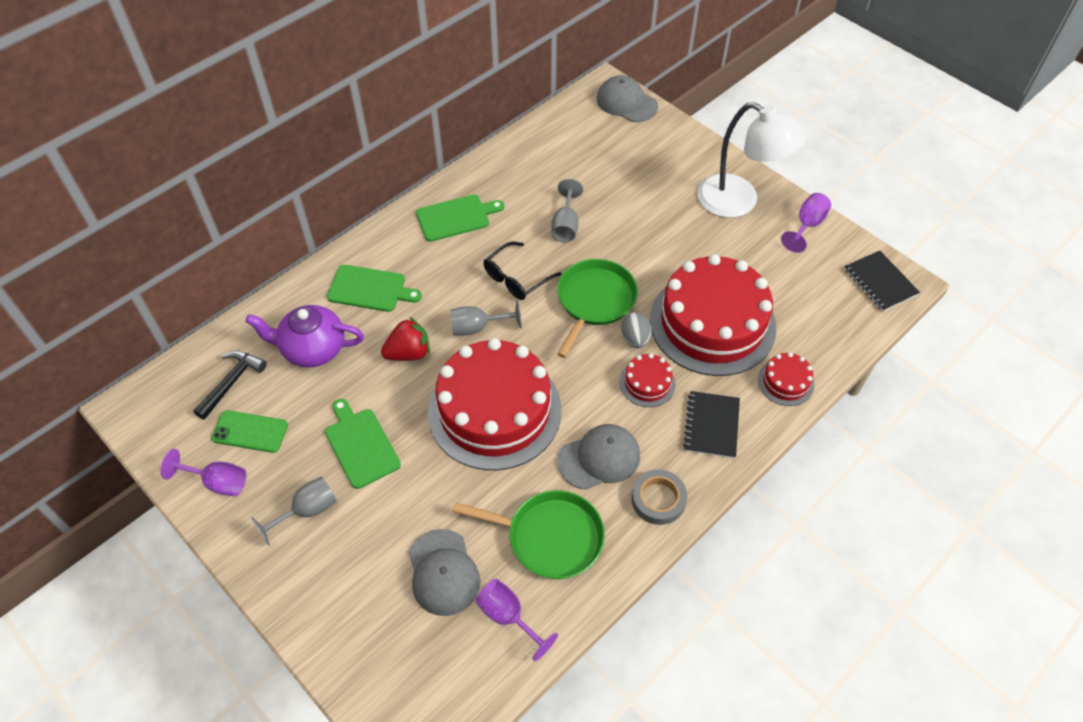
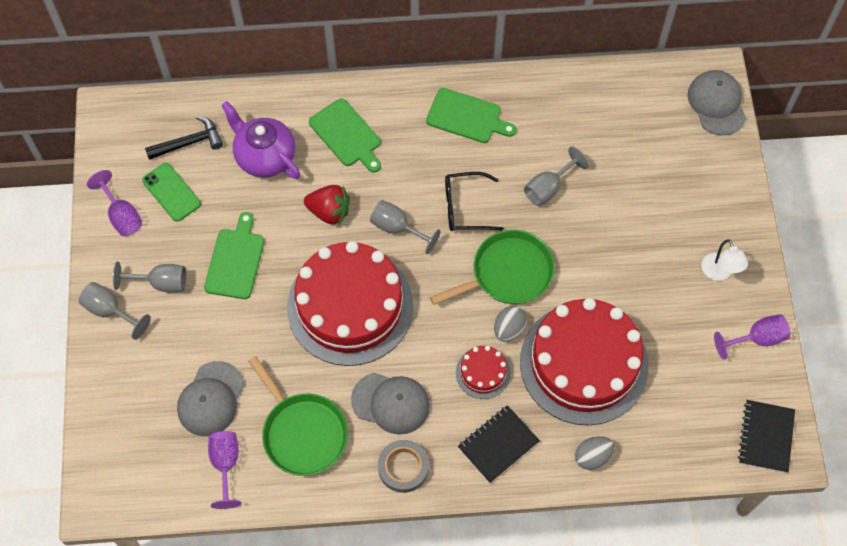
camera: 40 degrees right, 10 degrees up
(277, 570) = (110, 311): none -> grey goblet
(739, 202) = (719, 273): white lamp -> white lamp, size x0.48
(785, 382) = (592, 457): red cake -> grey egg

